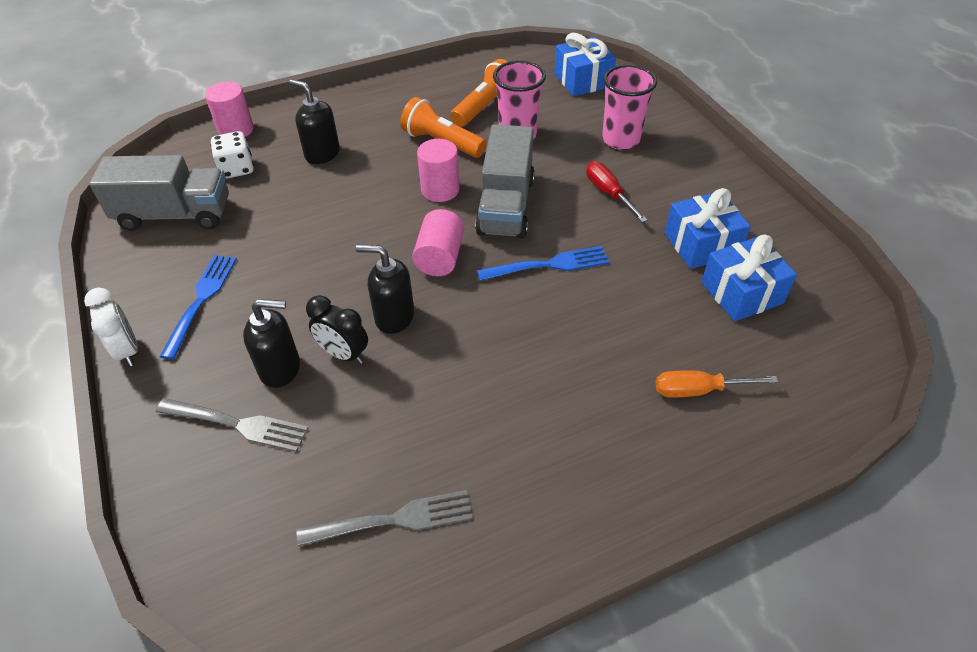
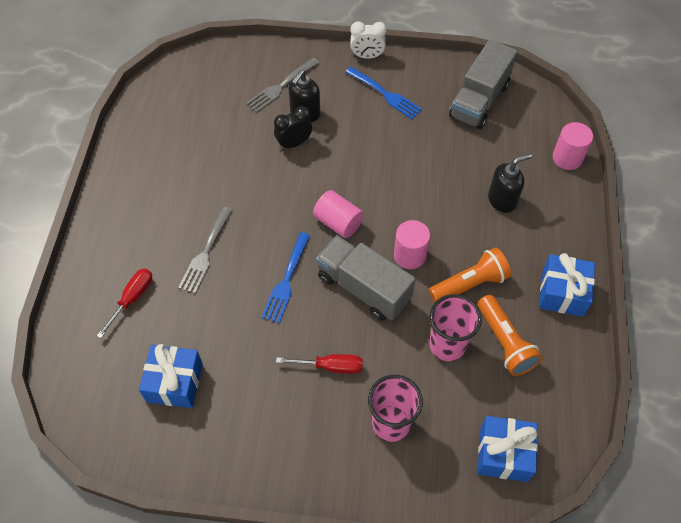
camera: 120 degrees right, 10 degrees up
(237, 169) = (513, 145): white dice -> none
(392, 520) = (178, 125): grey fork -> grey fork (206, 252)
(394, 317) = (304, 177): black soap dispenser -> none
(697, 390) = (132, 298): orange screwdriver -> red screwdriver
(701, 244) = (234, 392): blue gift -> blue gift (562, 293)

